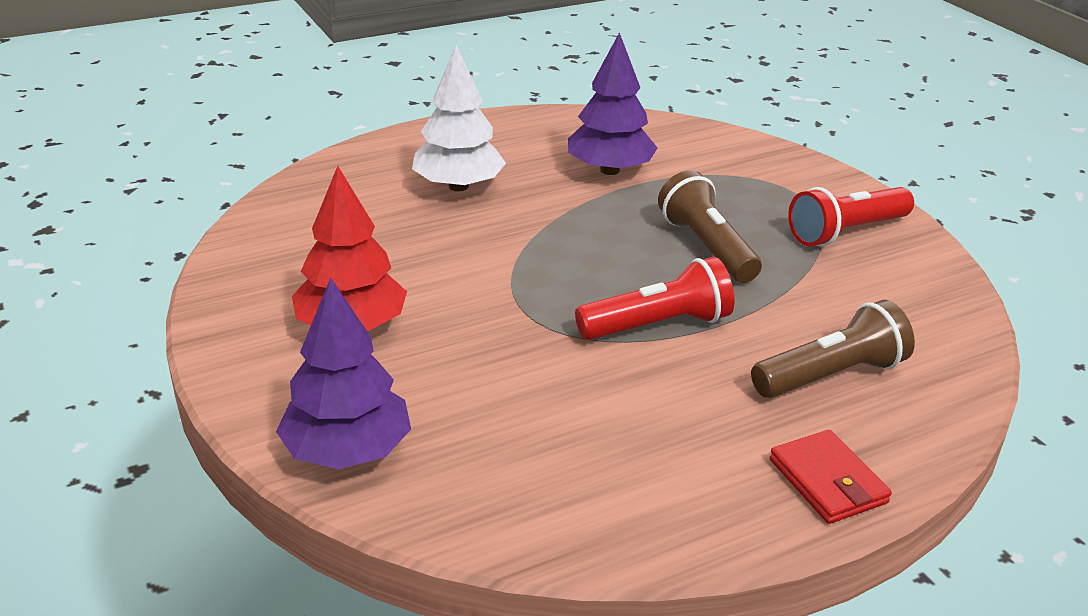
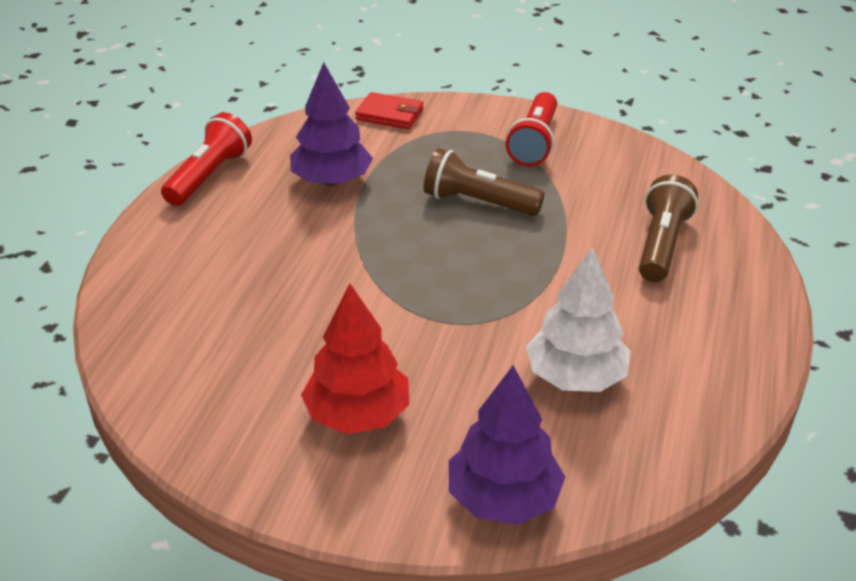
camera: 45 degrees left, 5 degrees up
(458, 186) = (248, 257): white tree -> white tree (575, 377)
(658, 325) = (534, 276): red flashlight -> red flashlight (209, 176)
(827, 481) = (749, 310): red wallet -> red wallet (389, 114)

